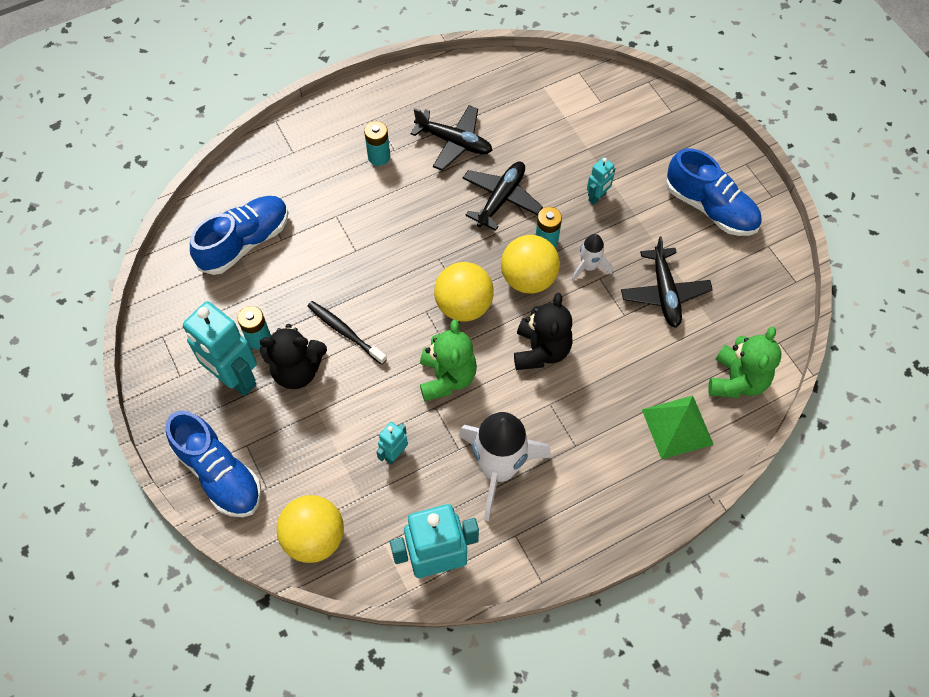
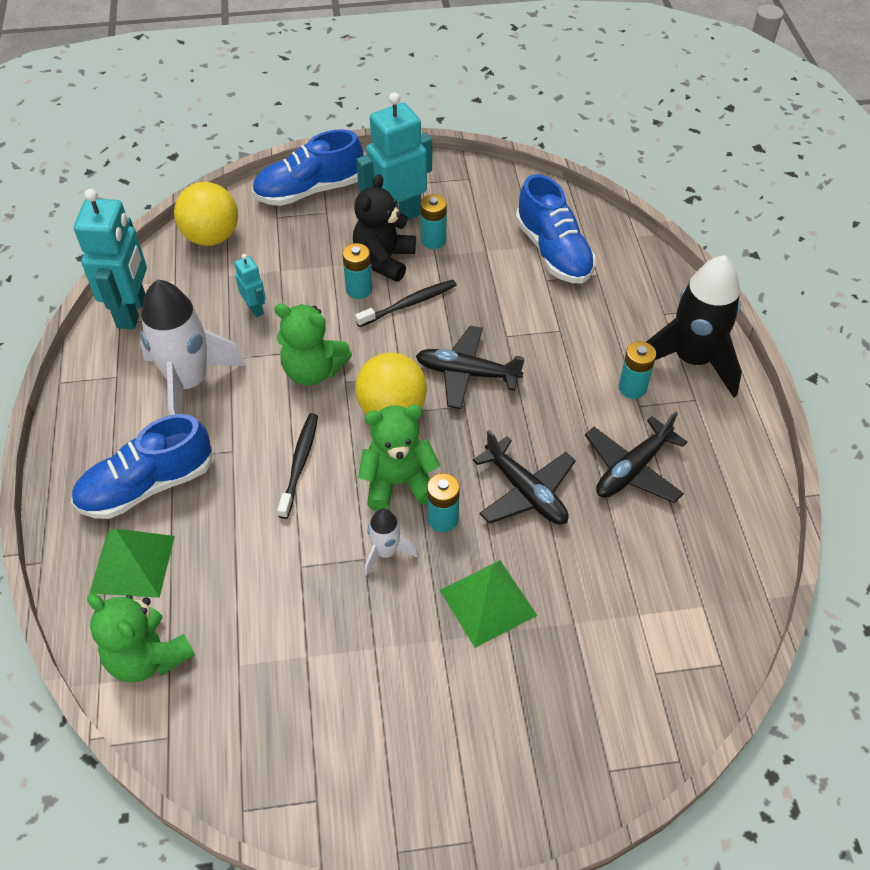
camera: 110 degrees right, 10 degrees down
(337, 126) = (691, 360): none -> black rocket
(341, 377) = (359, 289): none -> turquoise battery
(528, 278) = (398, 482): yellow ball -> green teddy bear
(541, 350) = (299, 463): black teddy bear -> black toothbrush
(597, 197) = (487, 602): turquoise robot -> green pyramid
(664, 293) = (309, 625): black plane -> black plane (467, 373)
(710, 208) = (413, 746): blue shoe -> blue shoe (147, 486)

